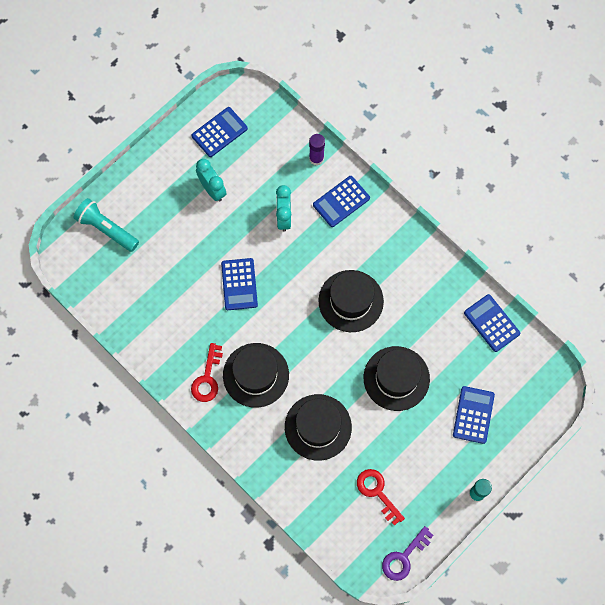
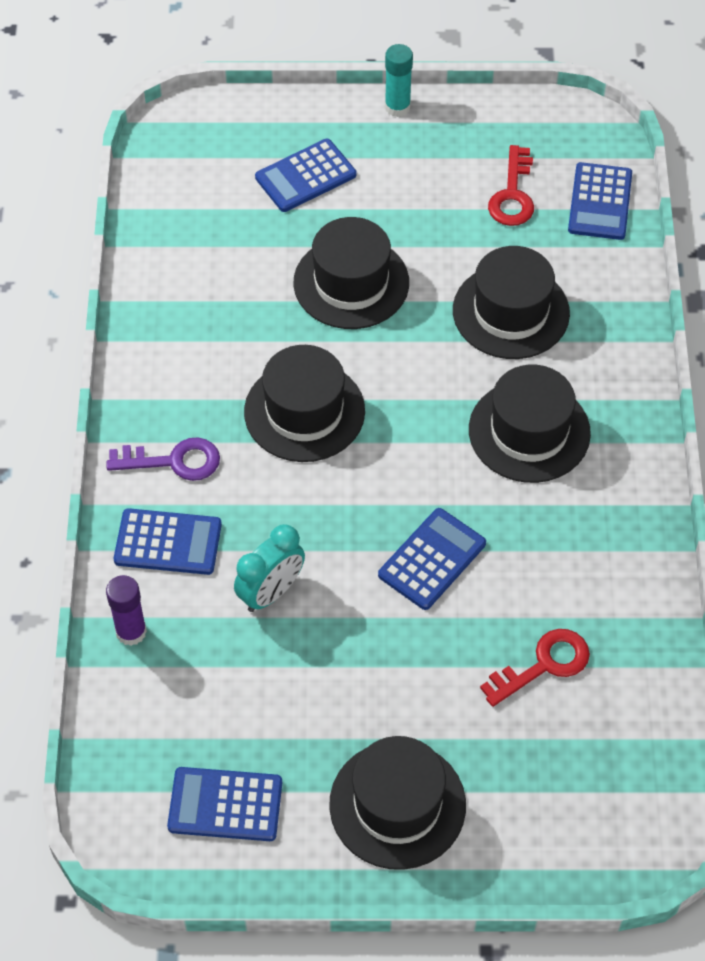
camera: 135 degrees left, 15 degrees down
(106, 229) = (553, 812): turquoise flashlight -> none
(162, 184) = (397, 805): none -> black hat
(207, 378) = (600, 481): red key -> red key (543, 665)
(212, 189) = (330, 725): turquoise clock -> none
(404, 557) = (552, 117): purple key -> purple key (173, 461)
(491, 323) = (162, 243): blue calculator -> blue calculator (600, 202)

